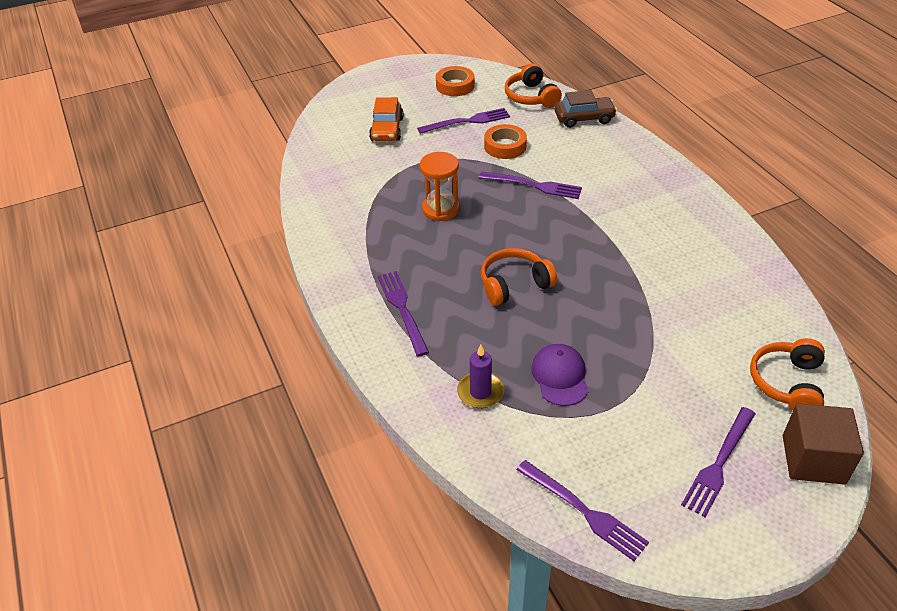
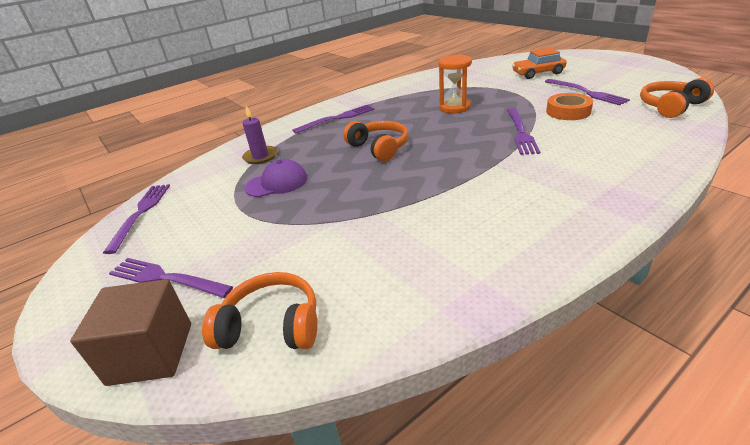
camera: 80 degrees right, 10 degrees down
(455, 85) = (636, 78): orange tape -> none
(584, 118) = (672, 135): brown car -> none
(584, 511) = (141, 213): purple fork -> purple fork turned 150 degrees clockwise

